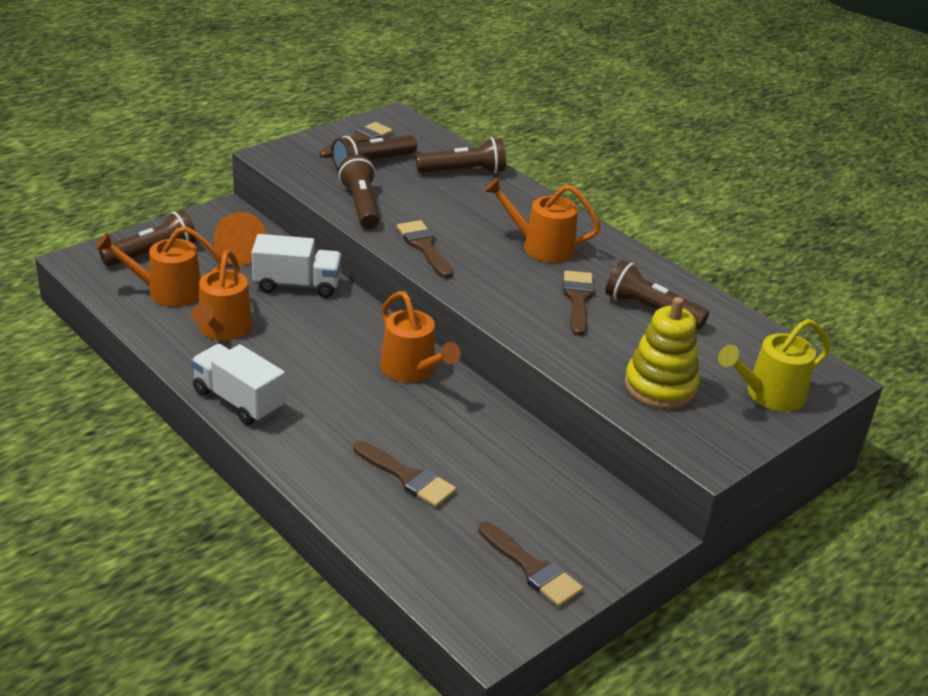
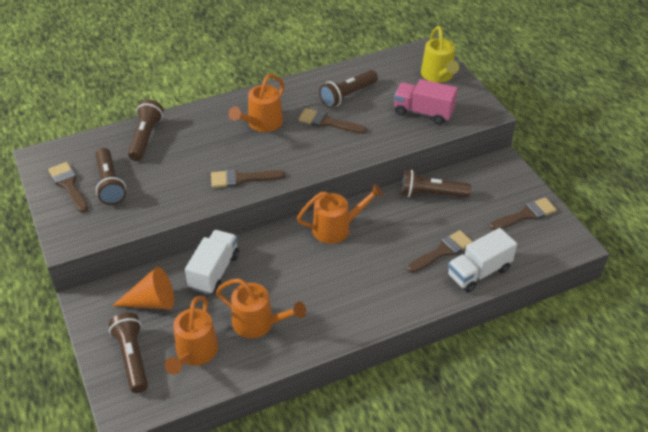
camera: 70 degrees left, 10 degrees up
(239, 401) = (347, 324): white truck -> white truck (478, 272)
(361, 205) = (171, 201): brown flashlight -> brown flashlight (431, 194)
(660, 387) = (423, 112): yellow stacking toy -> pink truck

